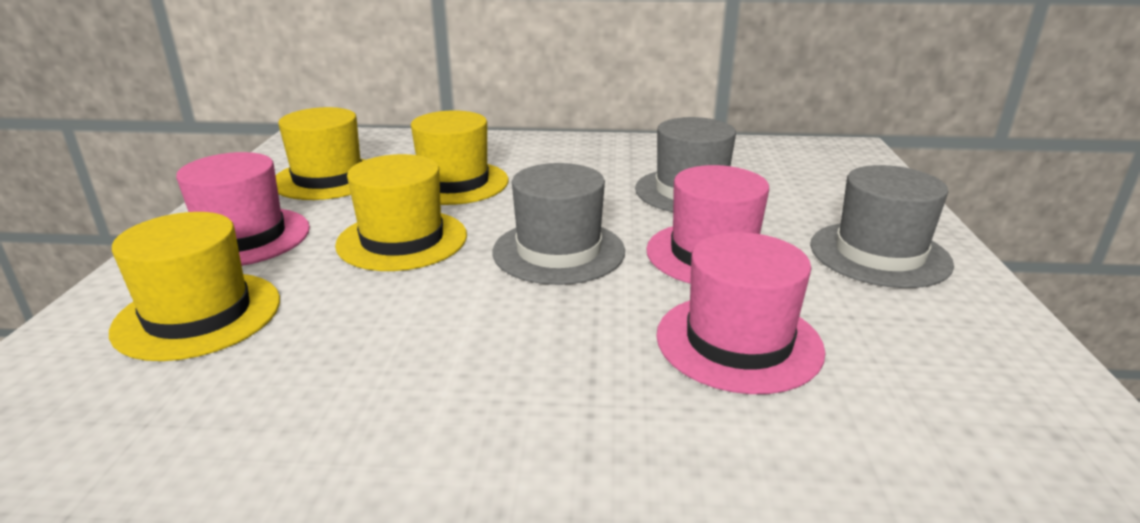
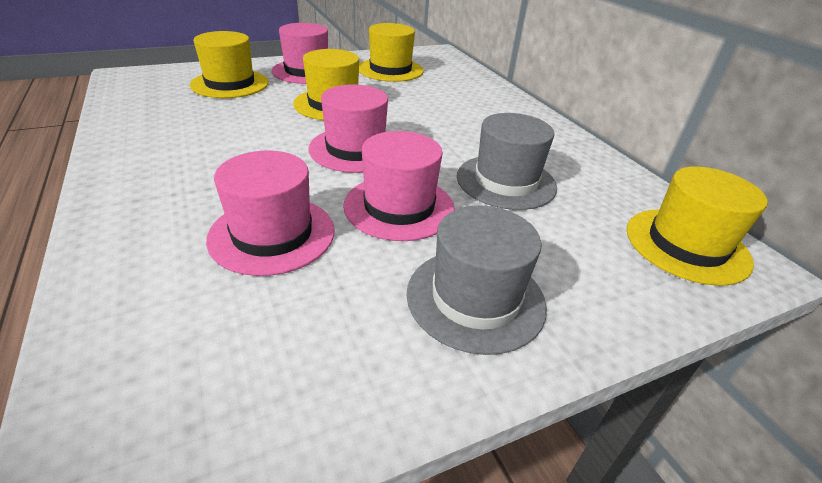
camera: 60 degrees right, 10 degrees up
(454, 183) = (421, 99): yellow hat -> yellow hat (686, 245)
(558, 251) = (355, 149): grey hat -> pink hat

